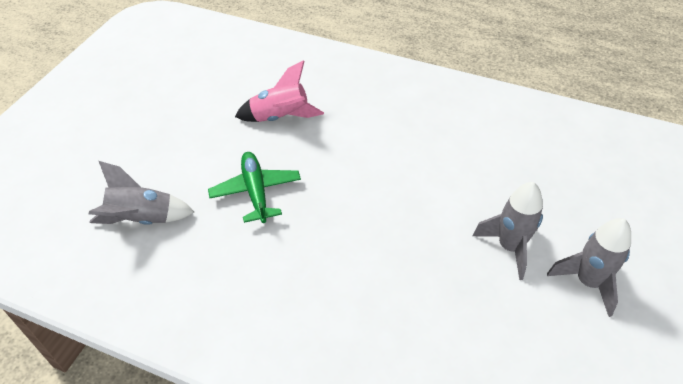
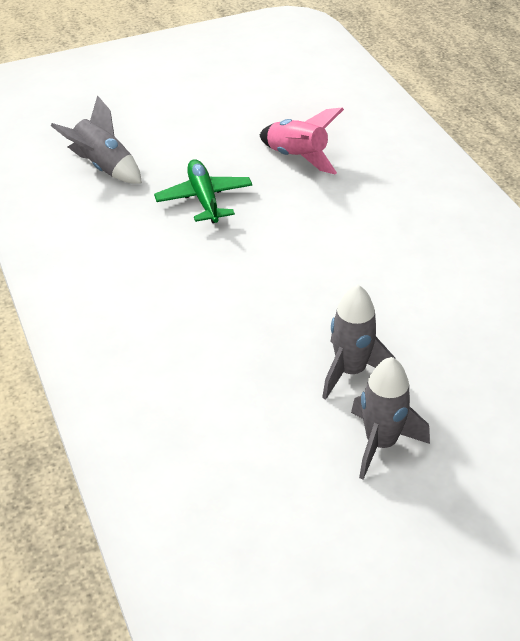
camera: 45 degrees right, 5 degrees down
(256, 192) = (204, 199): green plane -> green plane turned 45 degrees counterclockwise

